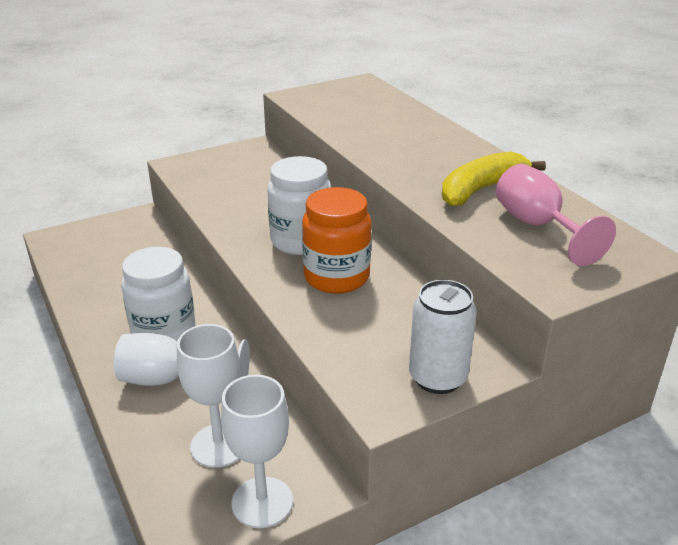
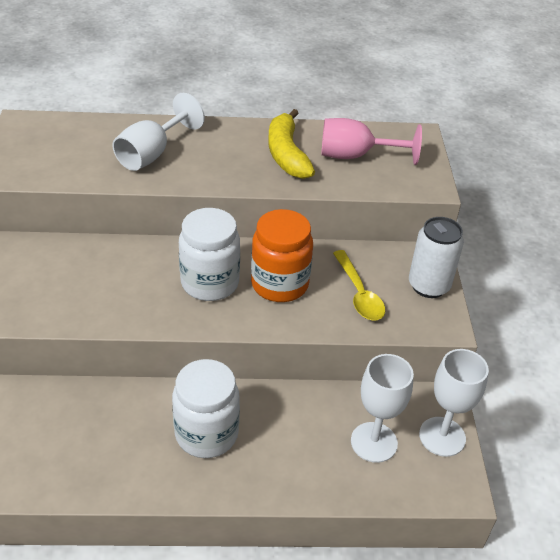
camera: 65 degrees left, 10 degrees up
(171, 380) = (277, 448): white goblet -> white goblet (152, 153)
(372, 330) = (359, 293): none -> yellow spoon

